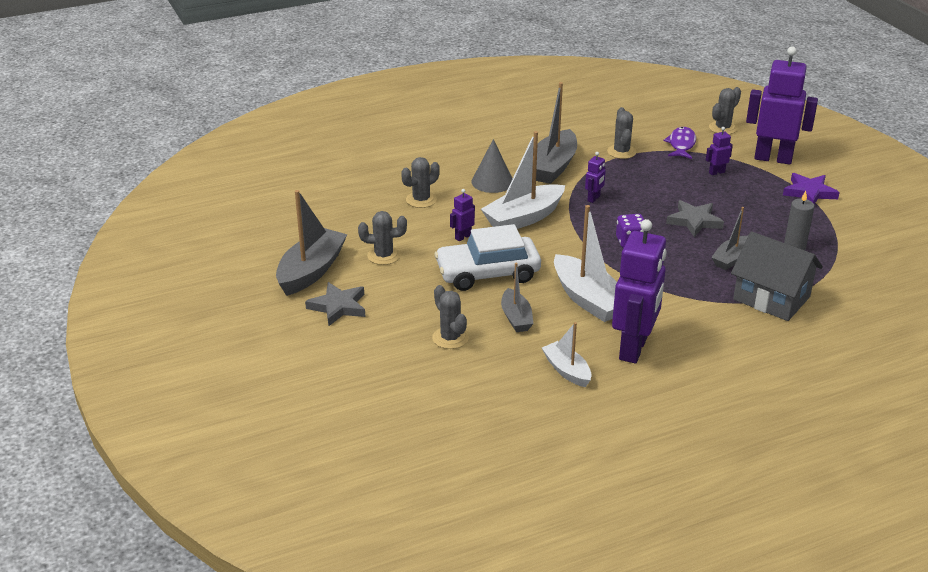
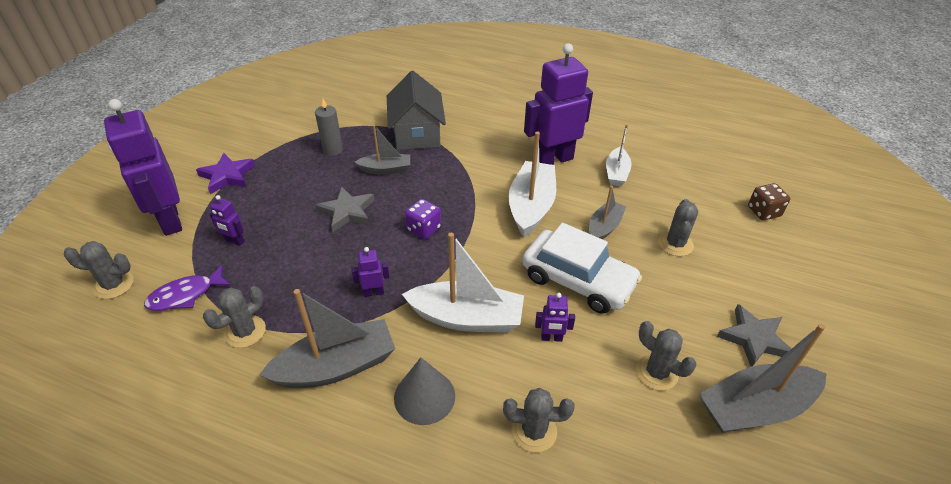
camera: 135 degrees left, 10 degrees up
(405, 414) = (763, 212): none -> brown dice

